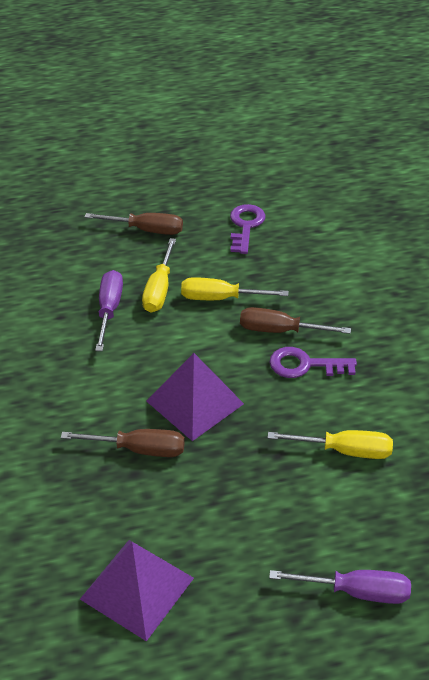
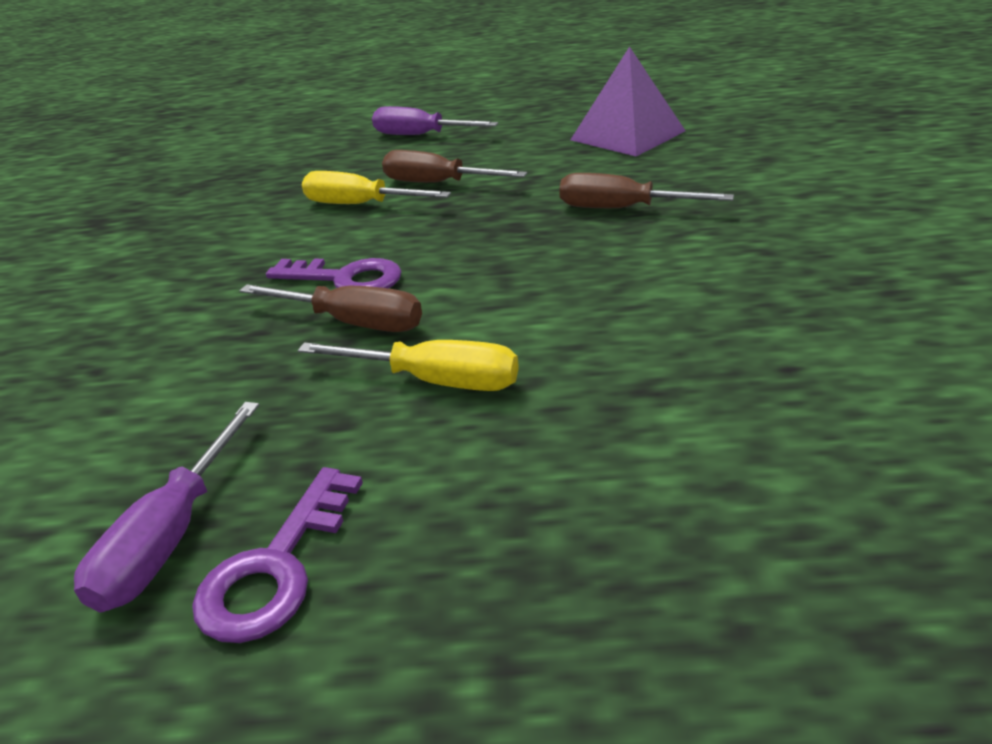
camera: 165 degrees left, 10 degrees down
(109, 309) = (679, 375): purple screwdriver -> purple screwdriver (170, 538)
(147, 230) = (576, 585): brown screwdriver -> brown screwdriver (436, 183)
(159, 290) = (564, 406): yellow screwdriver -> none
(194, 402) = (534, 246): purple pyramid -> none

